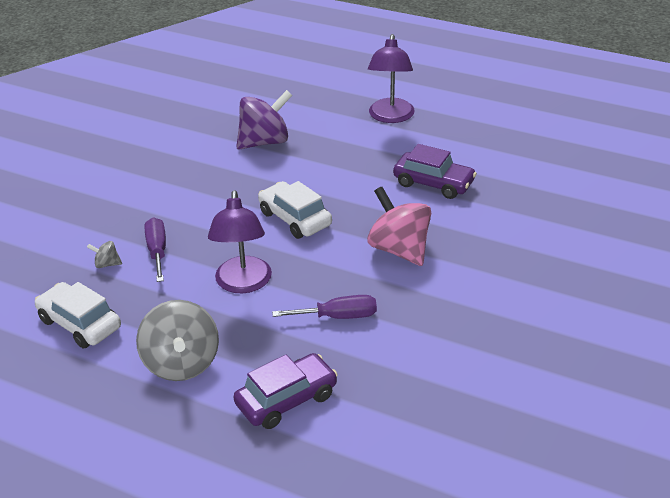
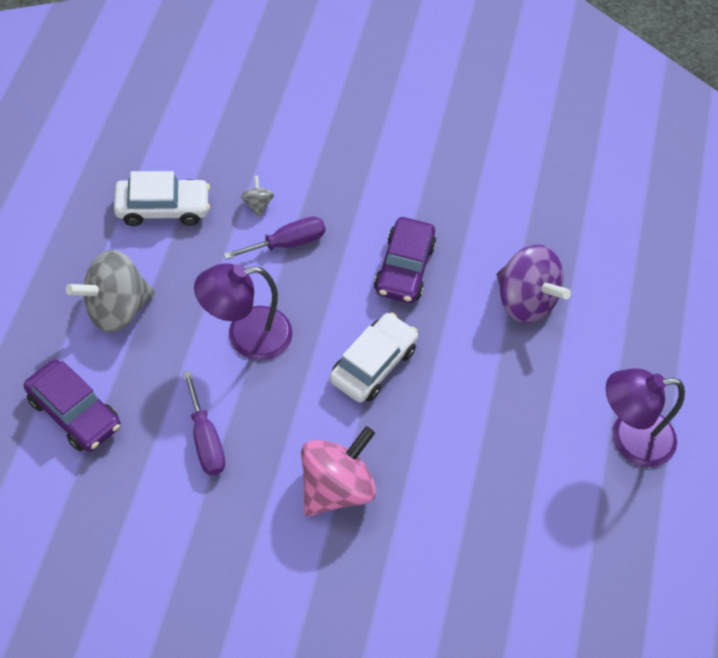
camera: 70 degrees right, 20 degrees up
(80, 324) = (163, 208): white car -> white car turned 60 degrees clockwise
(433, 183) = (484, 512): purple car -> purple car (404, 268)

